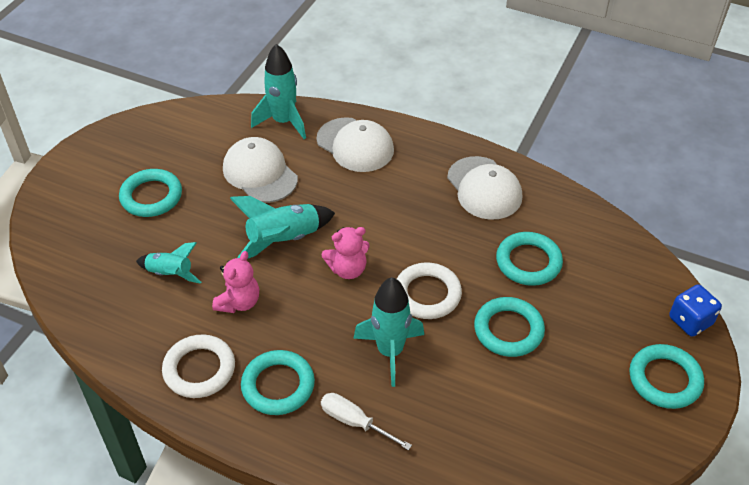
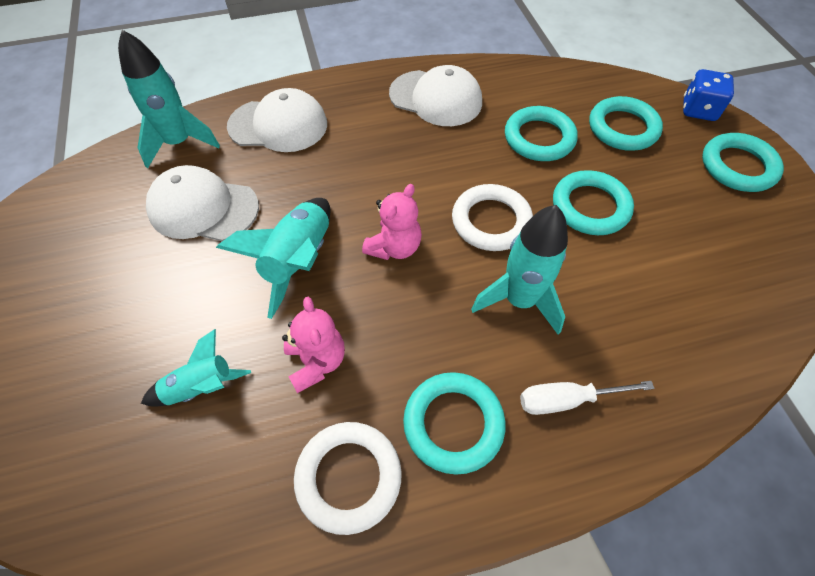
camera: 40 degrees left, 10 degrees up
(151, 196) = (90, 312): turquoise ring -> turquoise ring (622, 128)

